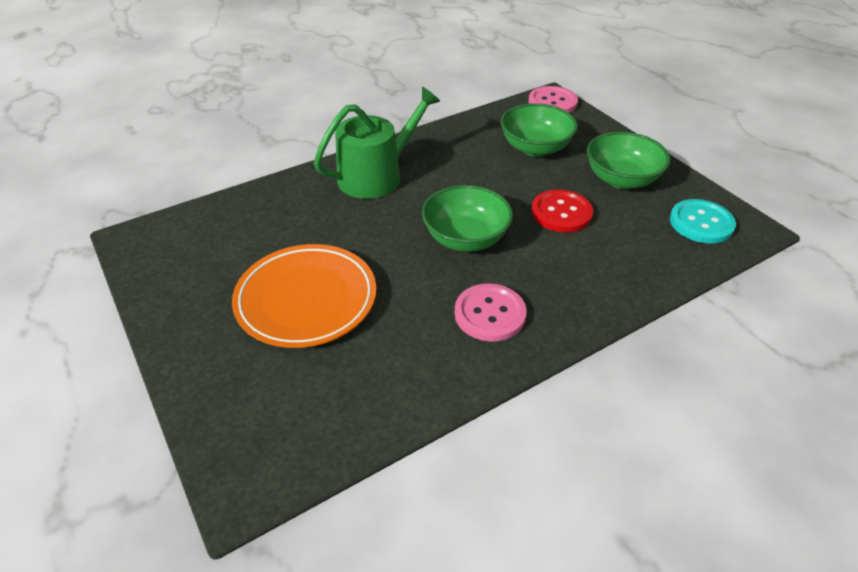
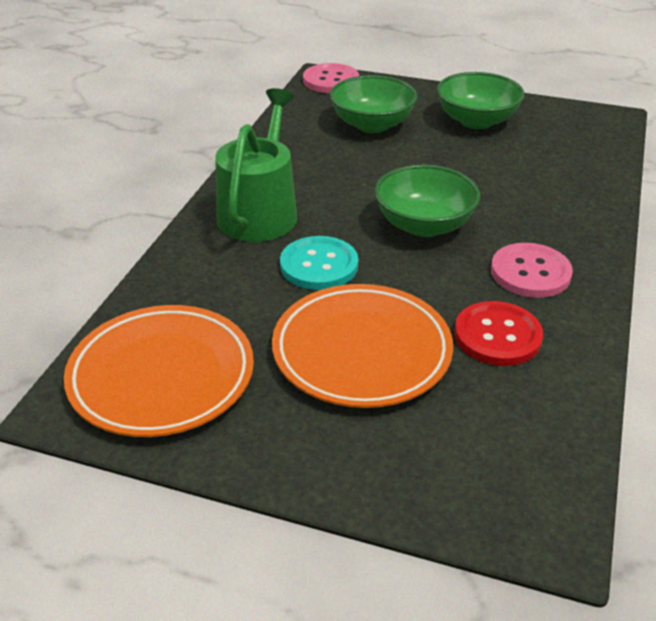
camera: 40 degrees left, 5 degrees down
(191, 248) = (162, 376): none -> orange plate
(561, 213) = (469, 167): red button -> red button (497, 336)
(701, 223) = (576, 128): turquoise button -> turquoise button (319, 265)

